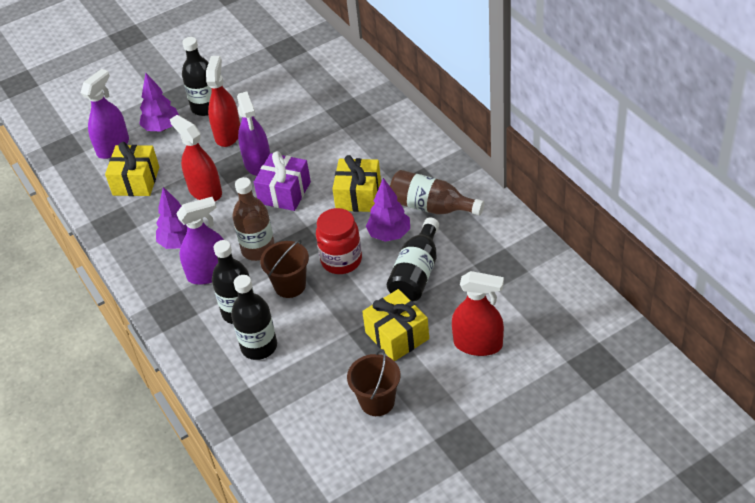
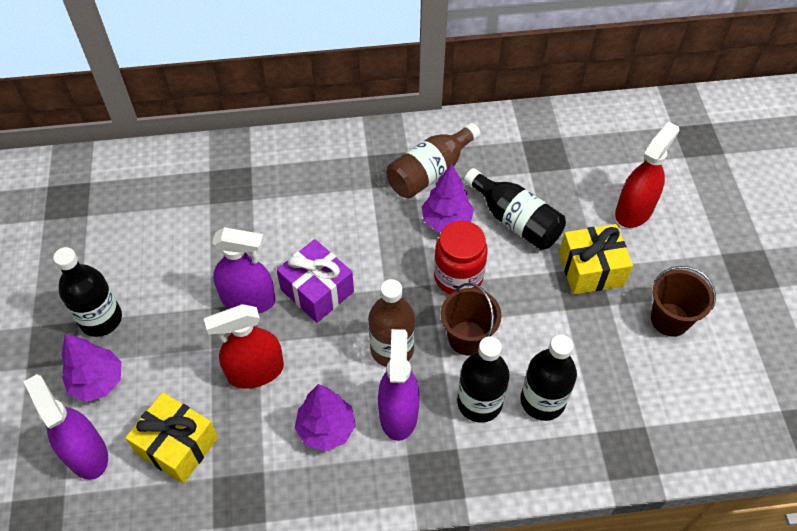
camera: 70 degrees left, 10 degrees up
(228, 134) = (172, 312): red spray bottle -> none
(358, 196) = (371, 225): yellow gift -> none

